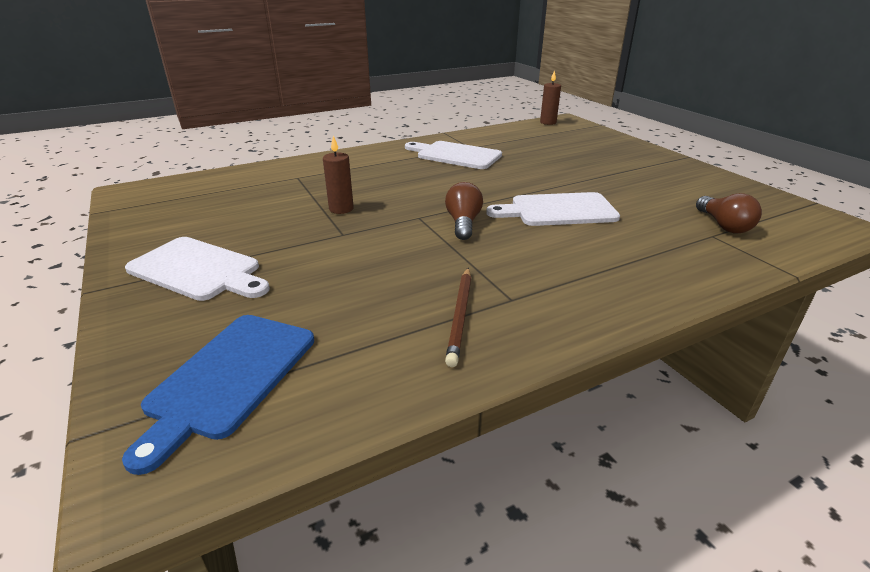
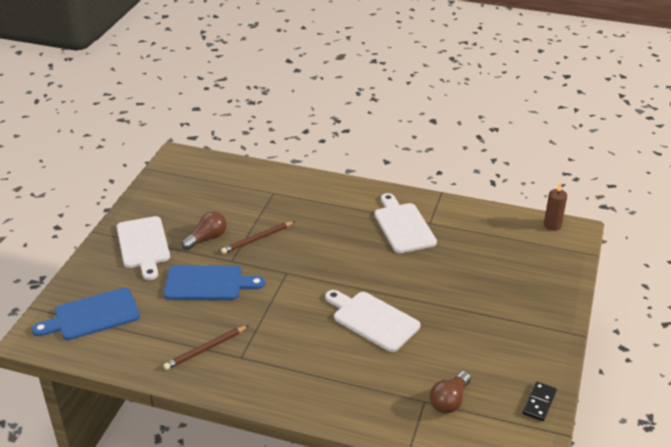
camera: 45 degrees right, 5 degrees up
(341, 209) = (257, 239): brown candle -> brown pencil
(349, 262) = (208, 283): none -> blue cutting board
(463, 223) = (301, 293): brown light bulb -> brown light bulb (207, 238)
(761, 196) = (539, 403): none -> black domino

